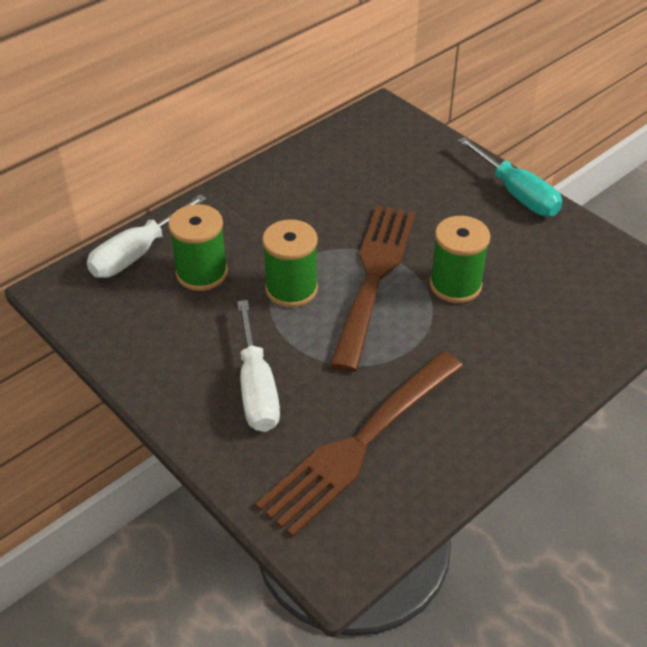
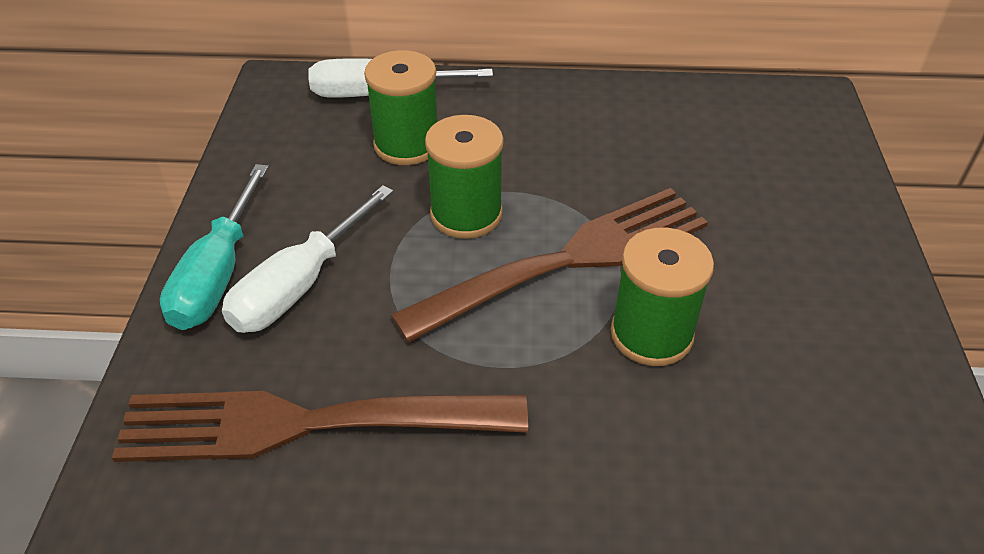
camera: 45 degrees right, 0 degrees up
(517, 194) = (878, 283): turquoise screwdriver -> turquoise screwdriver (218, 274)

